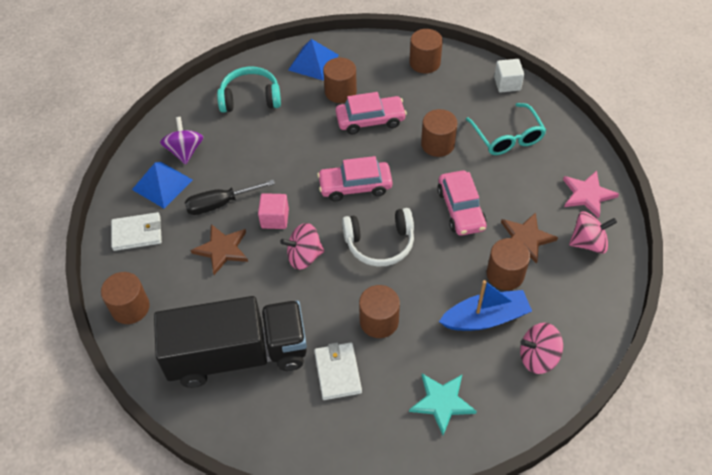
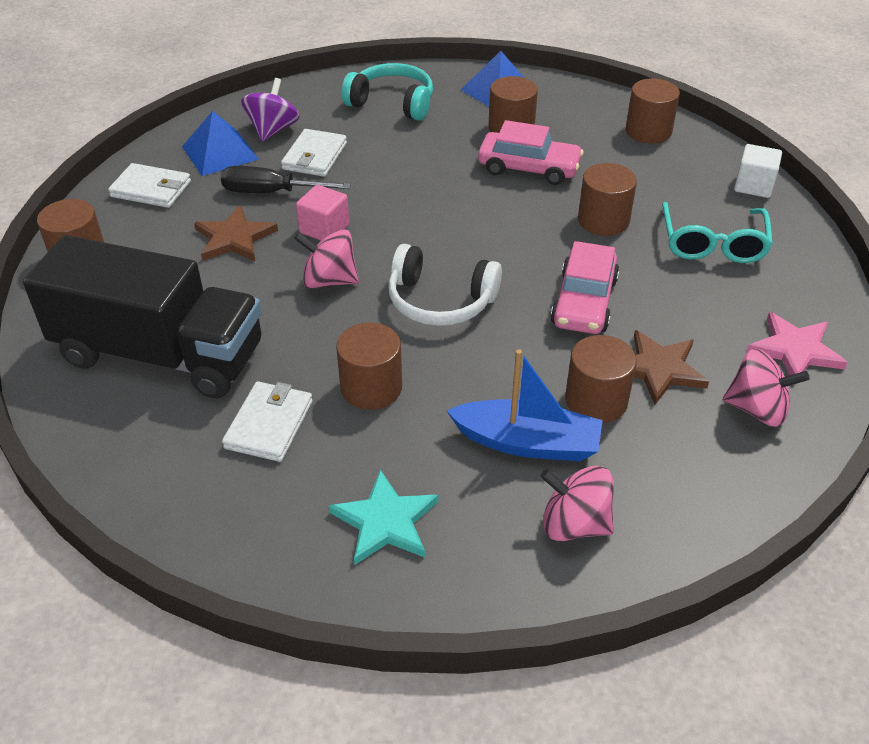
camera: 25 degrees right, 10 degrees down
(229, 163) = (315, 156): none -> white wallet
(355, 186) = (455, 229): pink car -> none

